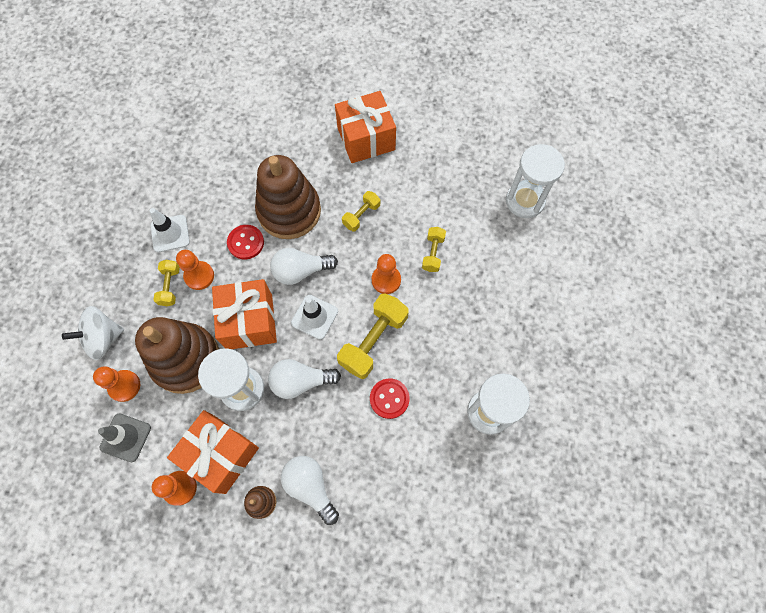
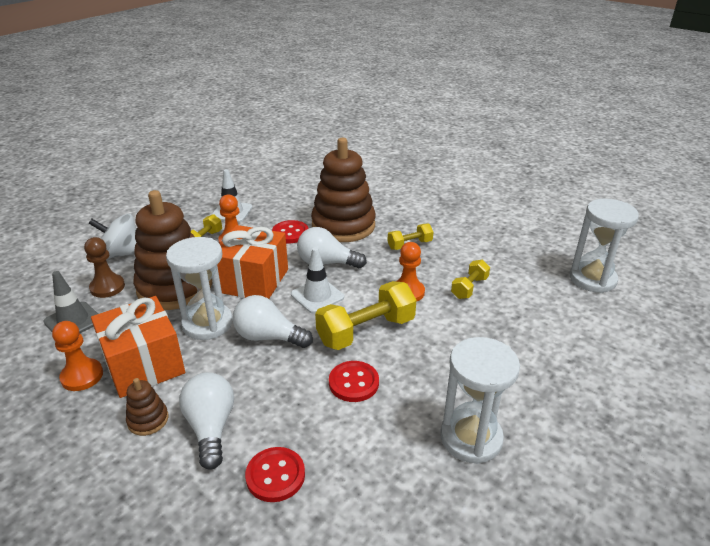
camera: 25 degrees right, 35 degrees down
(124, 386) = (107, 287): orange pawn -> brown pawn
(366, 139) = (443, 203): orange gift -> none
(377, 503) = (275, 475): none -> red button

